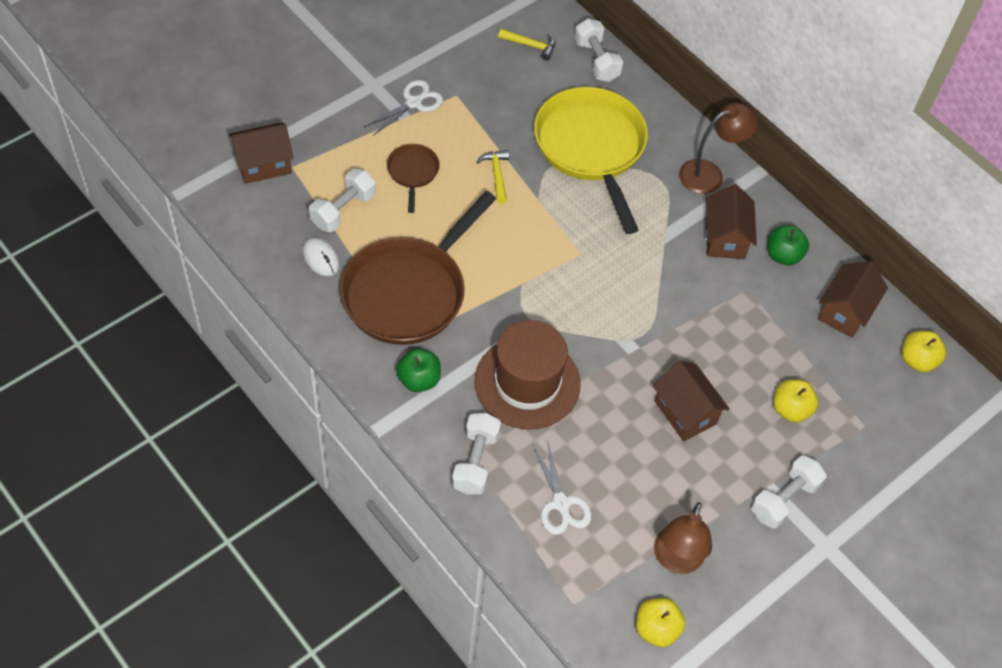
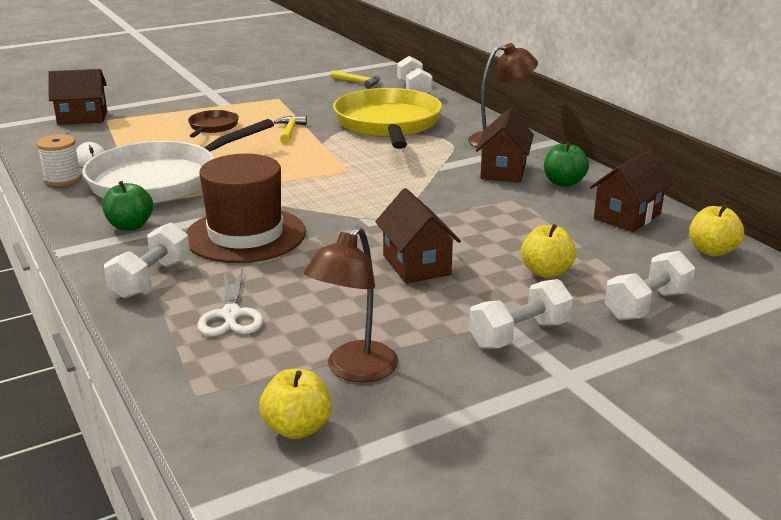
camera: 15 degrees right, 30 degrees down
(313, 301) = (63, 179): none -> white spool
(343, 210) = (134, 139): white dumbbell -> white dumbbell (647, 305)
(408, 292) = (160, 180): brown pan -> white pan
(413, 103) = (238, 100): white scissors -> none

